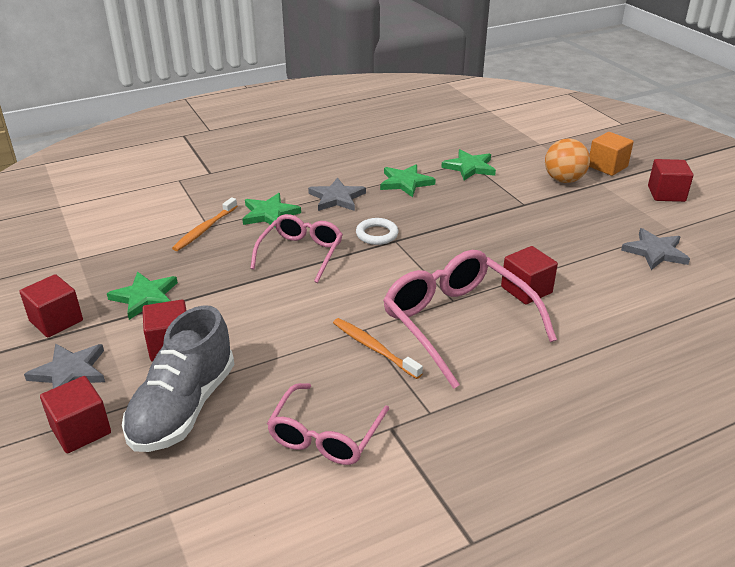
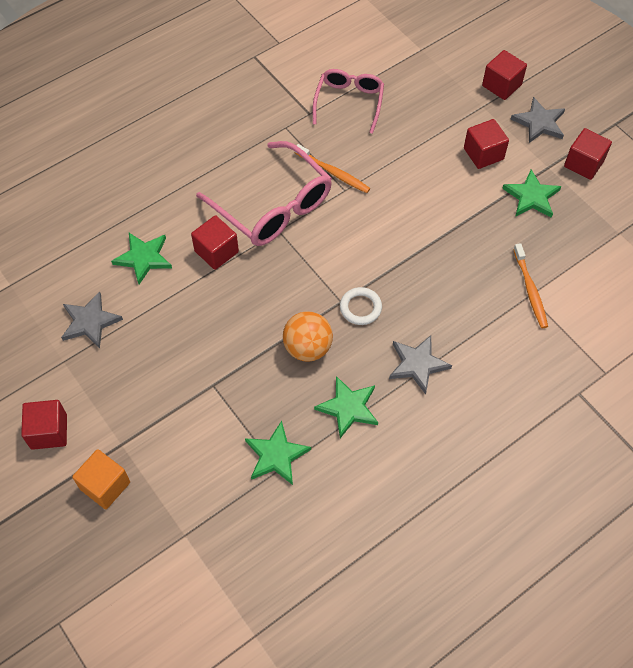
camera: 170 degrees right, 25 degrees up
(183, 407) = (447, 108): grey shoe -> none
(204, 229) = (530, 290): orange toothbrush -> orange toothbrush turned 150 degrees clockwise
(269, 214) = (478, 325): green star -> green star (143, 258)
(301, 253) = (424, 269): pink glasses -> none
(563, 180) = (163, 444): orange ball -> orange ball (307, 348)

